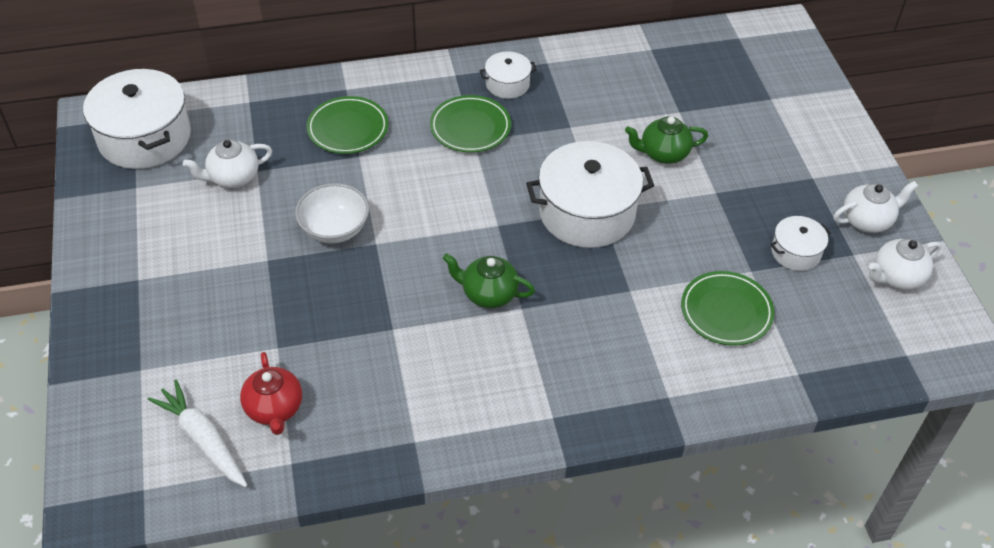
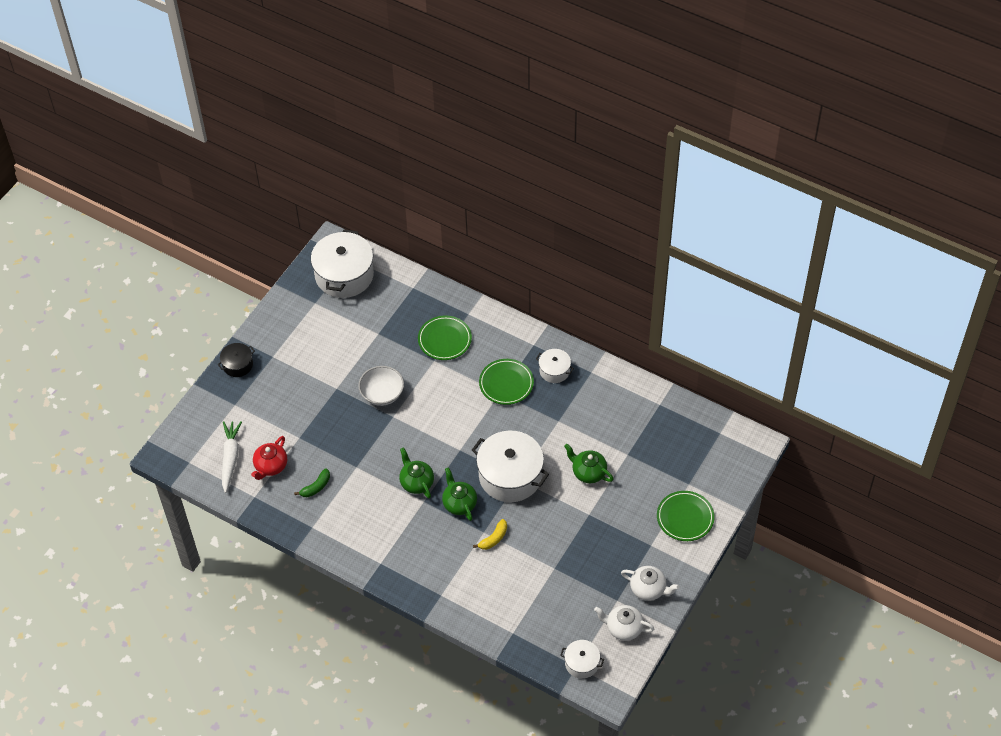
camera: 45 degrees right, 5 degrees up
(95, 320) = (238, 365): none -> black pot
(233, 177) = (363, 329): white teapot -> none
(365, 389) = (316, 487): none -> green banana
(566, 280) = (459, 503): none -> green teapot
(649, 289) = (493, 538): none -> yellow banana
(726, 311) = (516, 578): green plate -> green plate (685, 518)
(795, 252) = (589, 576): white pot -> white pot (581, 663)

